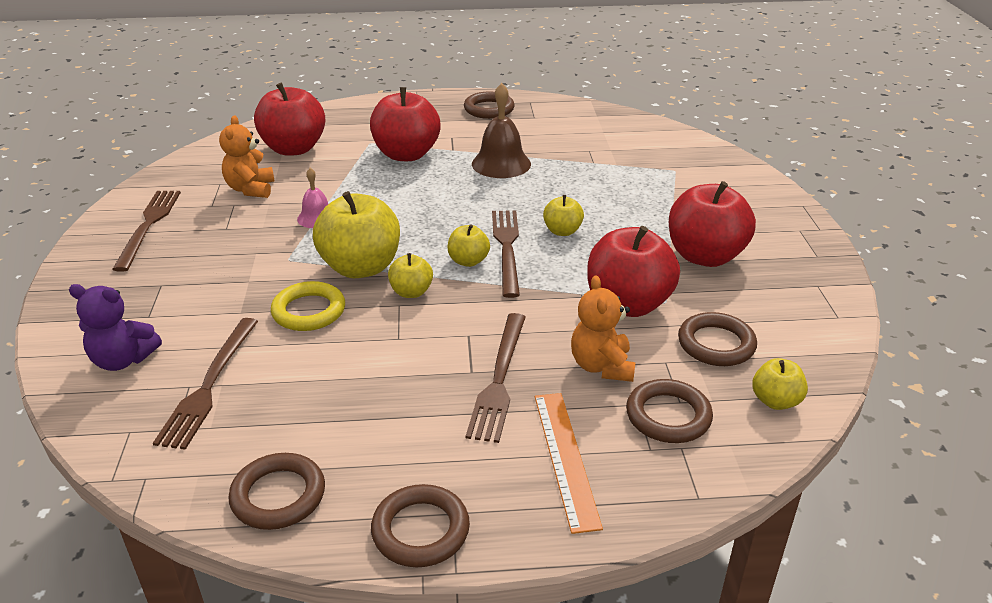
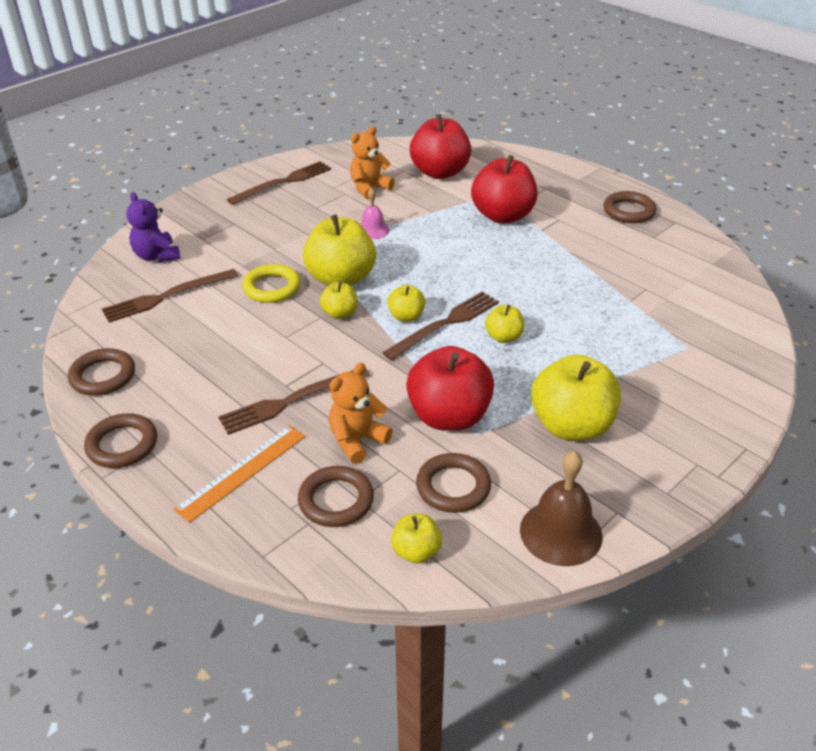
camera: 50 degrees right, 5 degrees up
(501, 164) = (556, 260): brown bell -> brown bell (561, 532)
(705, 256) = (571, 426): red apple -> yellow apple

